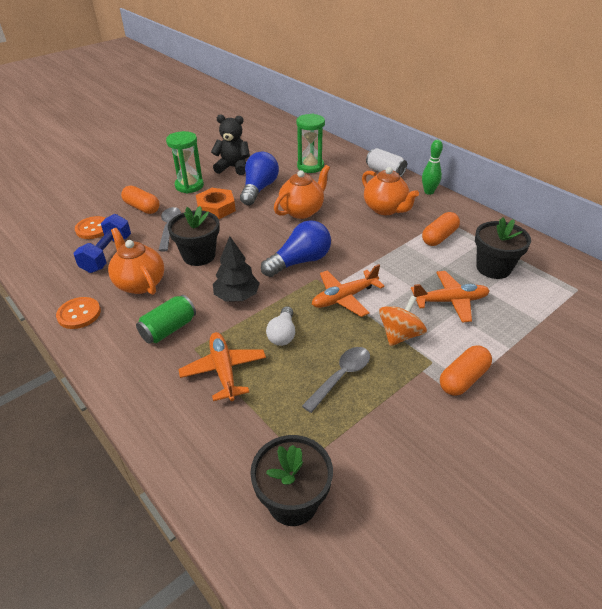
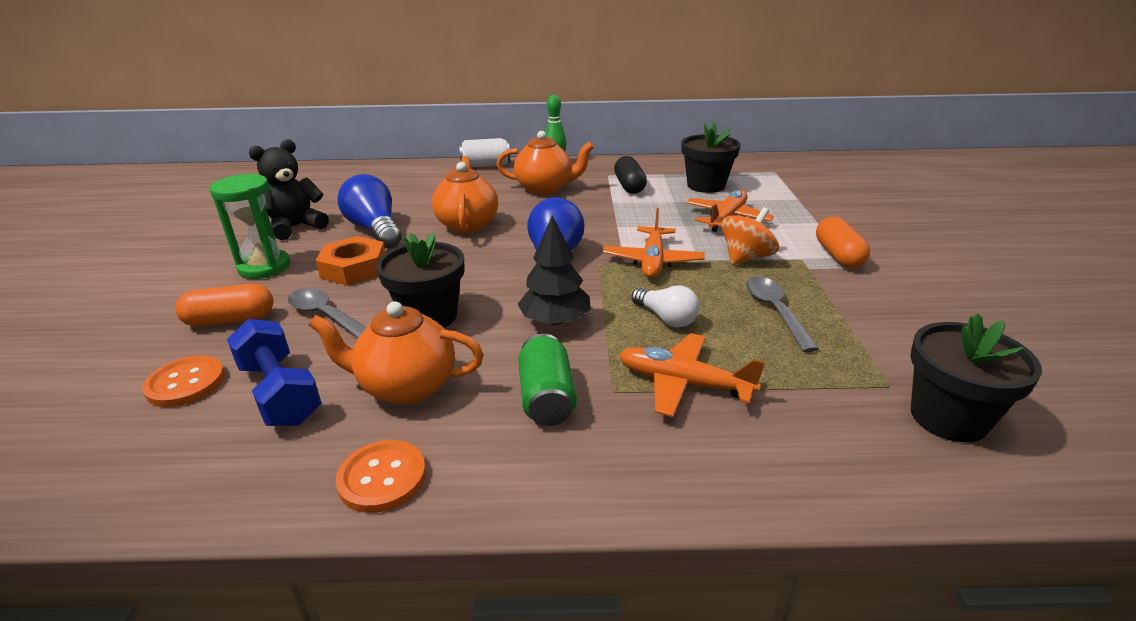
camera: 50 degrees left, 10 degrees down
(310, 166) = (397, 190): green hourglass -> none
(400, 335) = (746, 258): orange spinning top -> orange spinning top turned 60 degrees clockwise
(439, 237) = (629, 186): orange capsule -> black capsule

